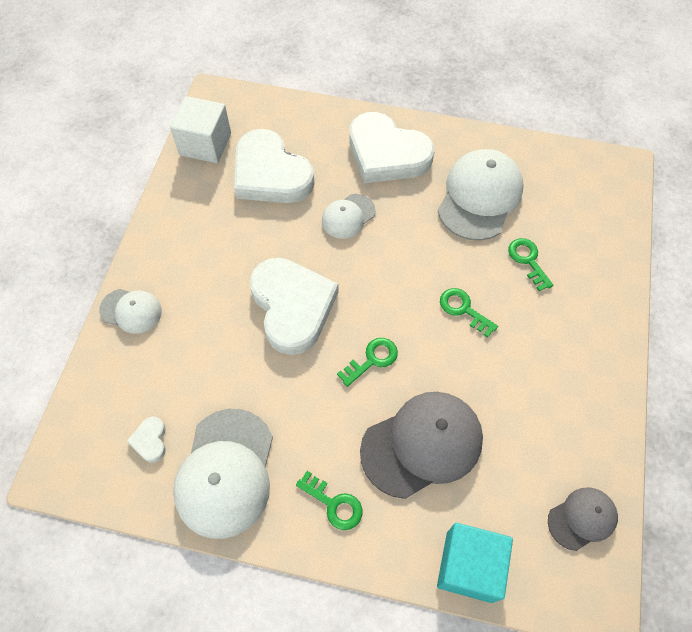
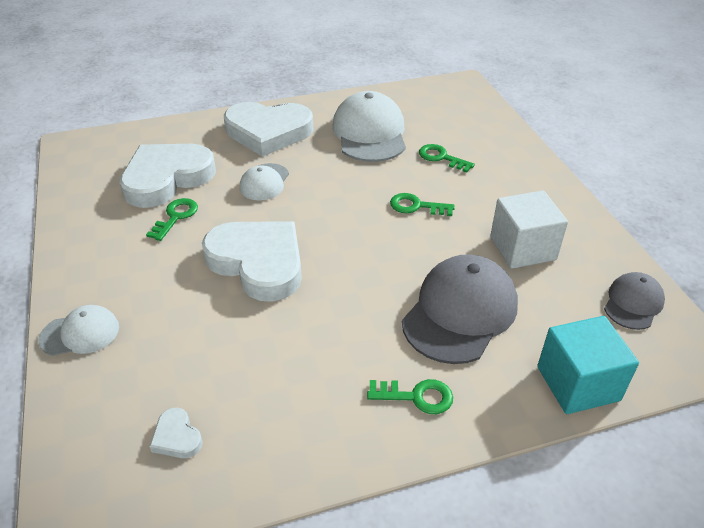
camera: 30 degrees left, 20 degrees down
(205, 144) = (83, 179): white cube -> white cube (522, 248)
(225, 472) = (284, 425): white cap -> none
(270, 174) = (167, 178): white heart -> white heart turned 120 degrees clockwise
(372, 360) = (365, 271): green key -> green key (176, 217)

